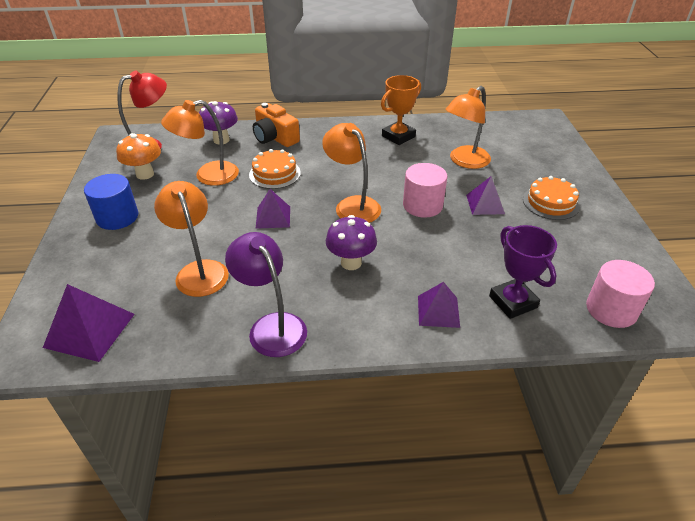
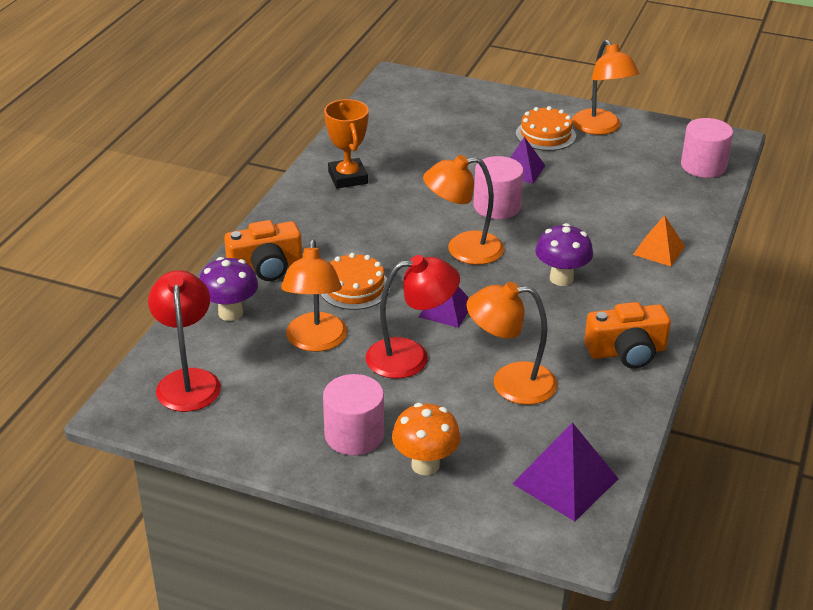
camera: 65 degrees left, 5 degrees down
(117, 217) = (354, 435): blue cylinder -> pink cylinder
(145, 174) = (264, 396): orange mushroom -> orange mushroom (425, 465)
(210, 217) = (410, 357): none -> red lamp
(272, 326) = (626, 351): purple lamp -> orange camera
(438, 311) = (659, 250): purple pyramid -> orange pyramid
(464, 161) = (437, 154): orange lamp -> orange lamp (600, 128)
(513, 302) = (668, 208): purple trophy -> none

